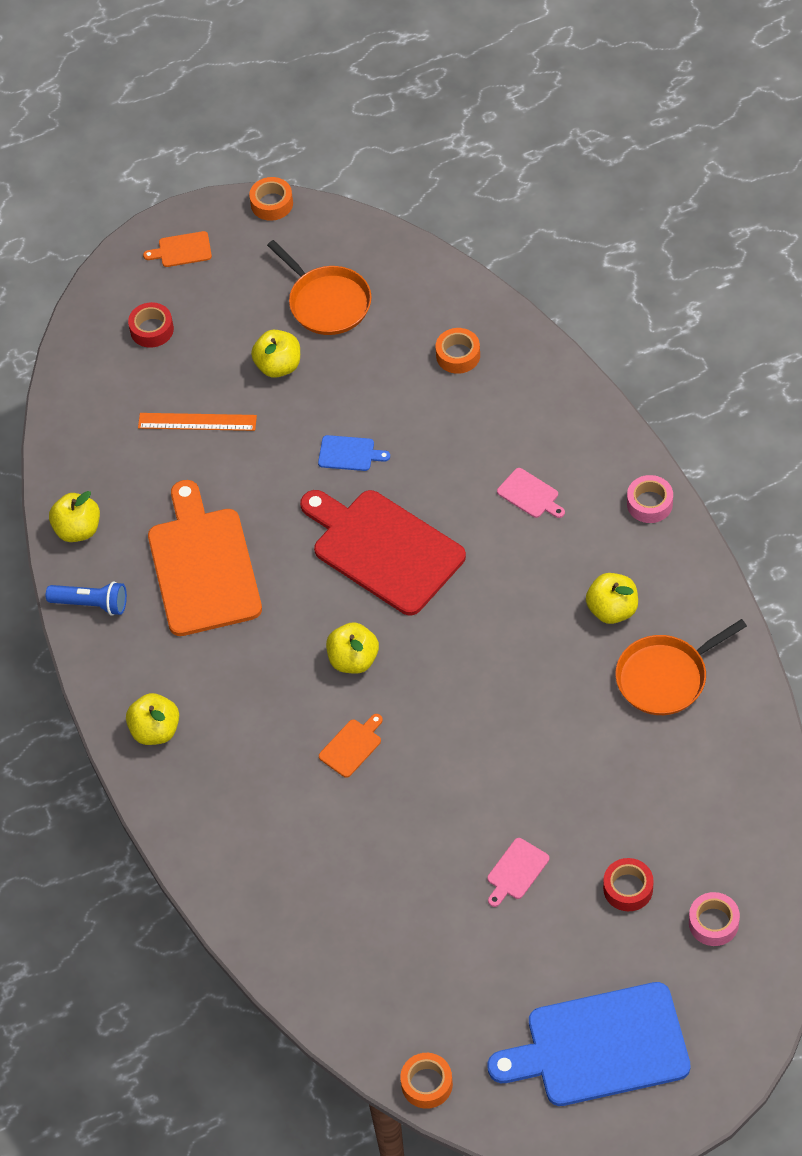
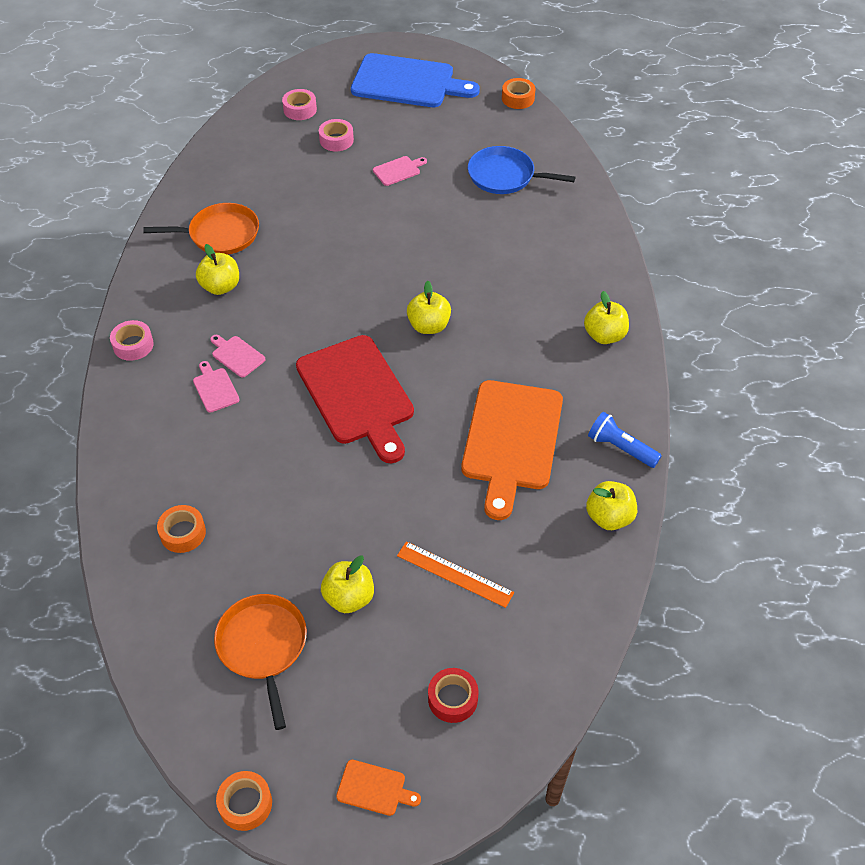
camera: 160 degrees left, 5 degrees down
(349, 454) = (336, 484): blue cutting board -> none
(352, 746) = (463, 273): orange cutting board -> none
(375, 923) = (505, 176): none -> blue pan
(534, 538) = (237, 355): none -> pink cutting board
(628, 888) = (336, 140): red tape -> pink tape

